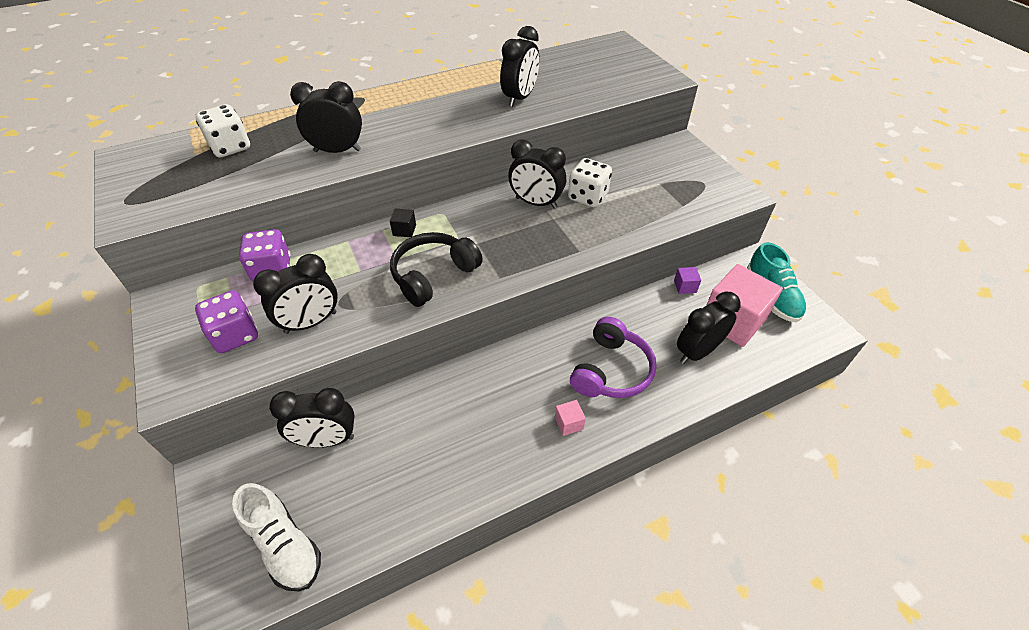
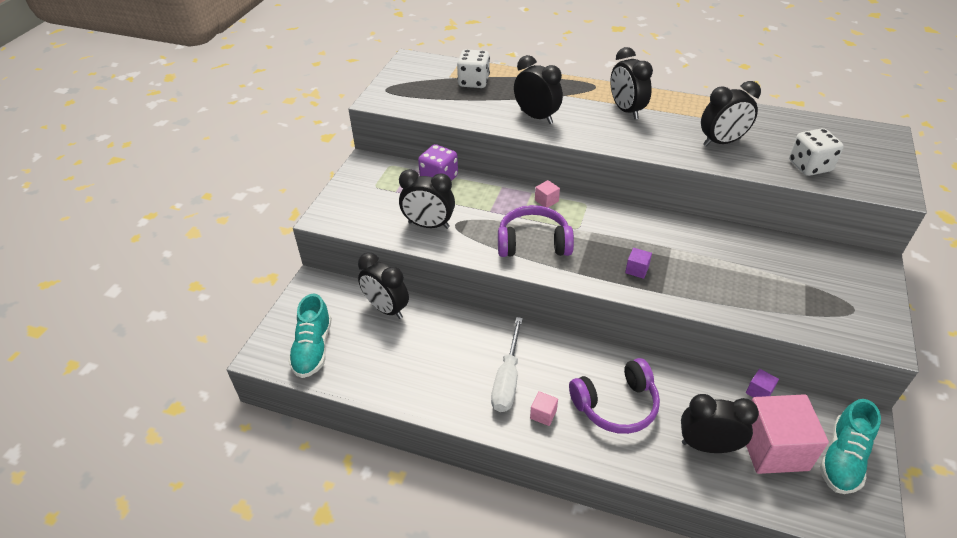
camera: 45 degrees right, 5 degrees down
(235, 335) = (382, 206): purple dice -> none
(284, 545) = (313, 349): white shoe -> turquoise shoe
(404, 230) = (546, 201): black cube -> pink cube
(433, 275) = (533, 242): black headphones -> purple headphones
(510, 417) = (507, 379): none -> white screwdriver
(536, 203) = (668, 237): black clock -> black clock (626, 110)
(541, 244) = (637, 270): none -> purple cube
(588, 197) = (720, 257): white dice -> white dice (809, 166)

